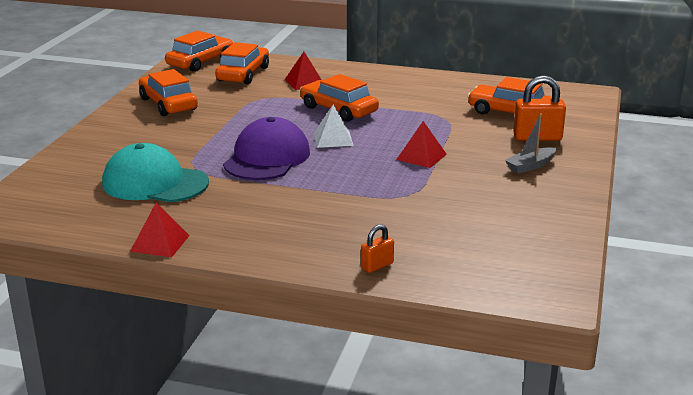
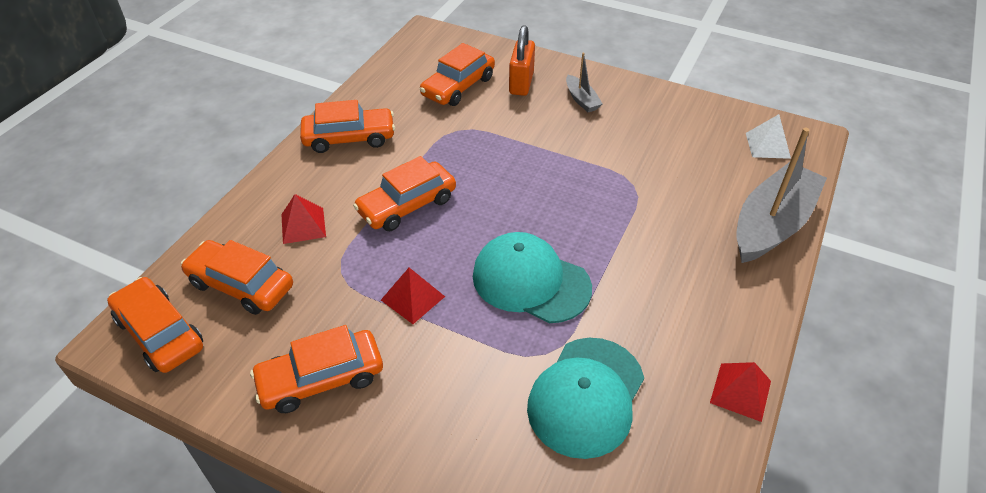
camera: 80 degrees left, 20 degrees up
(267, 158) = (531, 281): purple cap -> turquoise cap
(333, 139) = (490, 219): white pyramid -> white pyramid (767, 145)
(377, 266) = (772, 224): orange padlock -> grey boat
(410, 83) = (349, 138): none -> orange car
(421, 156) = (549, 161): red pyramid -> red pyramid (412, 298)

